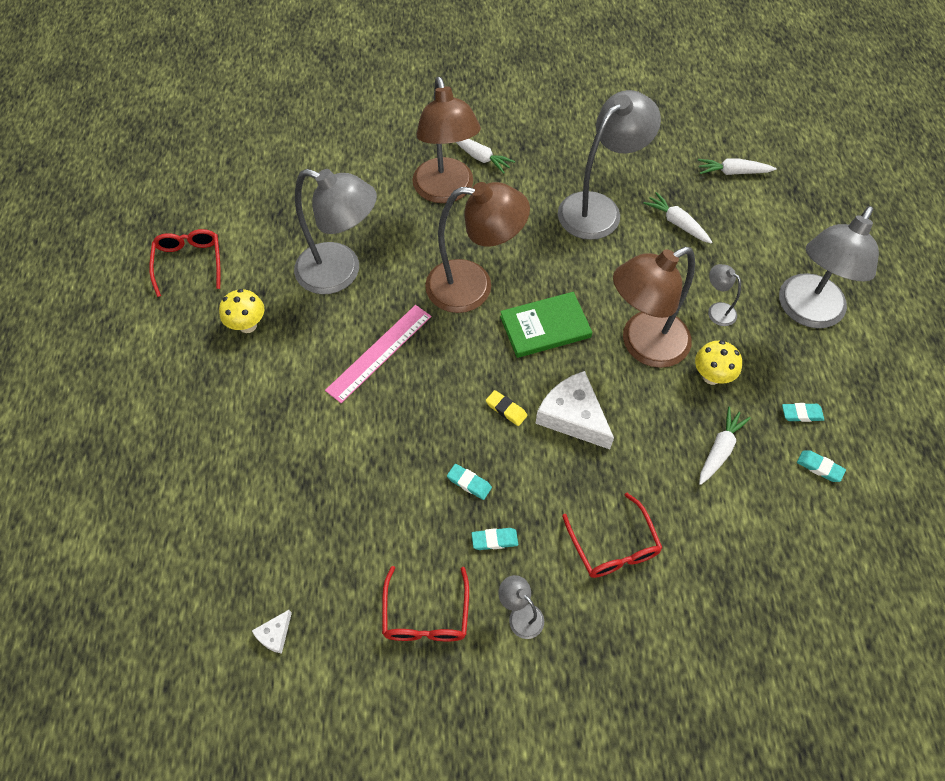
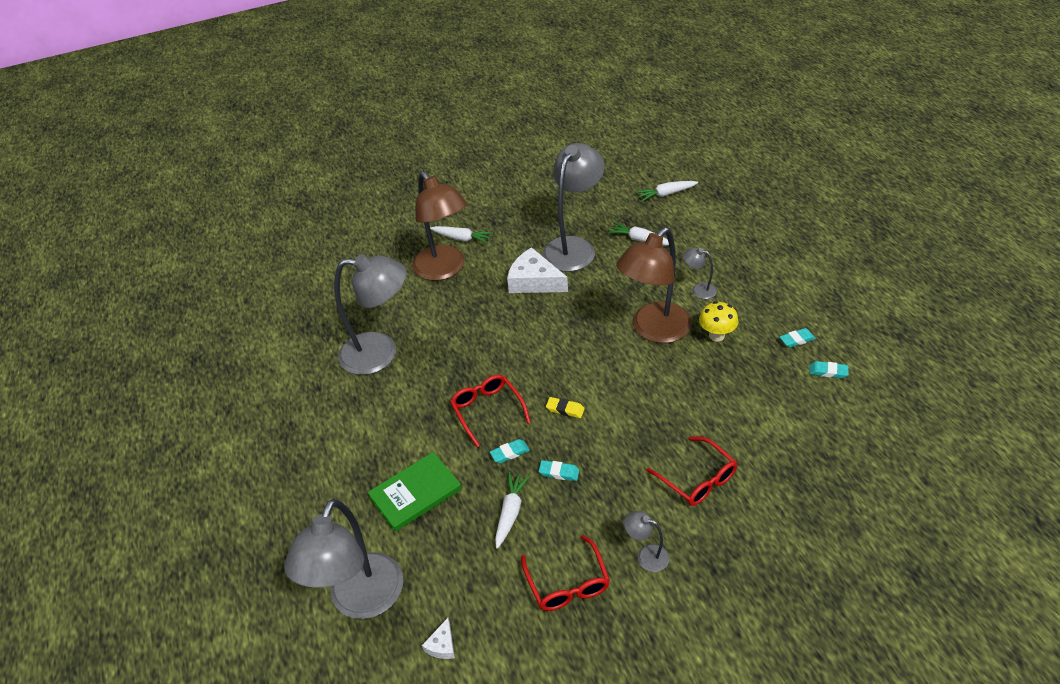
camera: 15 degrees left, 15 degrees down
(189, 263) = (242, 385): red glasses -> red glasses (487, 411)
(248, 325) = (315, 416): yellow mushroom -> none
(379, 352) = (440, 401): pink ruler -> none
(473, 286) = (498, 330): brown lamp -> none
(494, 540) = (599, 507): turquoise eraser -> turquoise eraser (510, 453)
(545, 327) = (569, 341): green book -> green book (415, 493)
(573, 416) = (621, 397): white cheese -> white cheese (534, 281)
(719, 449) = (747, 383): white carrot -> white carrot (510, 512)
(806, 312) = (766, 271): grey lamp -> grey lamp (361, 601)

